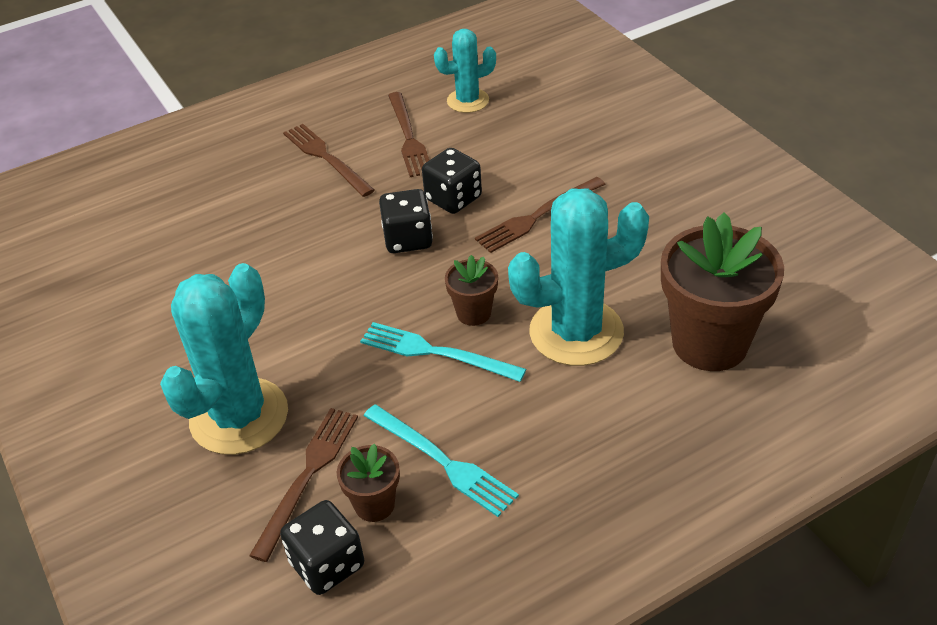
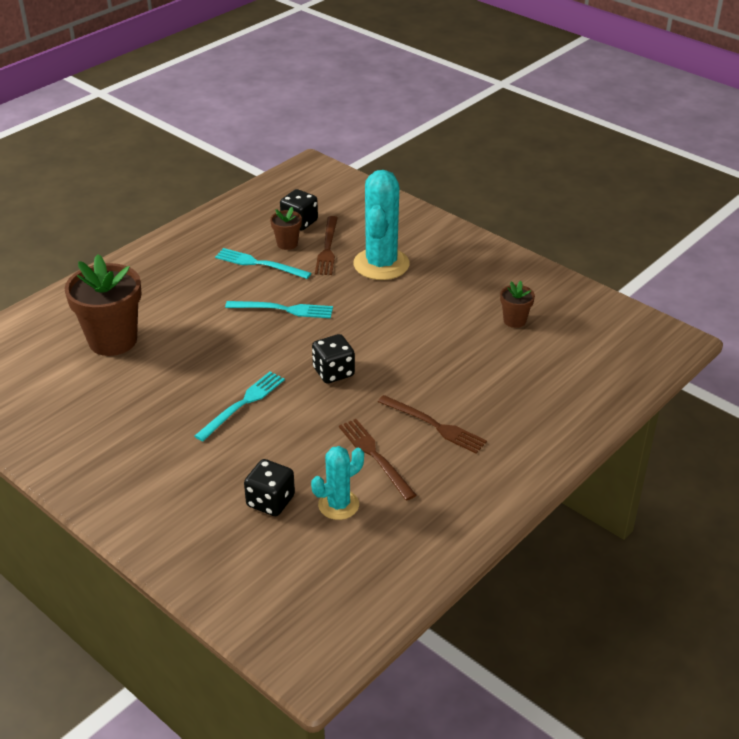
camera: 160 degrees right, 5 degrees down
(453, 198) = (313, 408): black dice -> black dice (270, 501)
(473, 313) = (268, 334): brown flower pot -> brown flower pot (514, 320)
(537, 216) = (243, 404): brown fork -> turquoise fork
(576, 332) = (198, 333): turquoise cactus -> none

